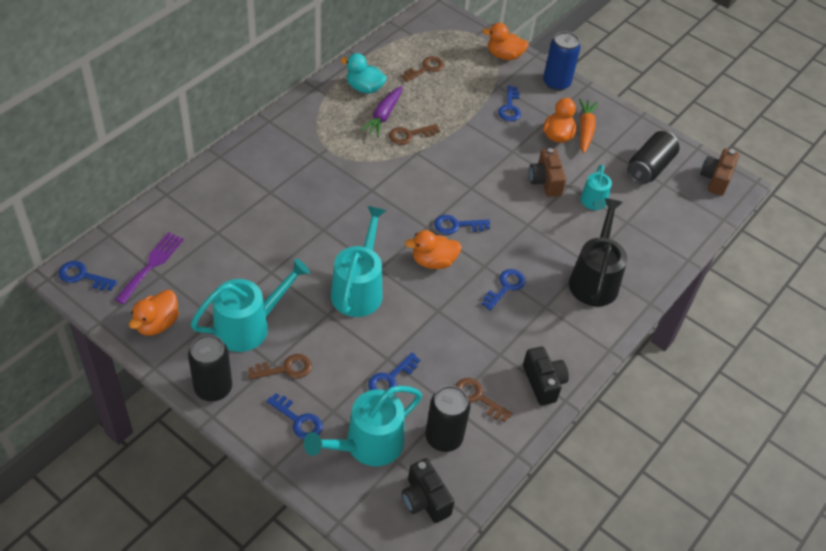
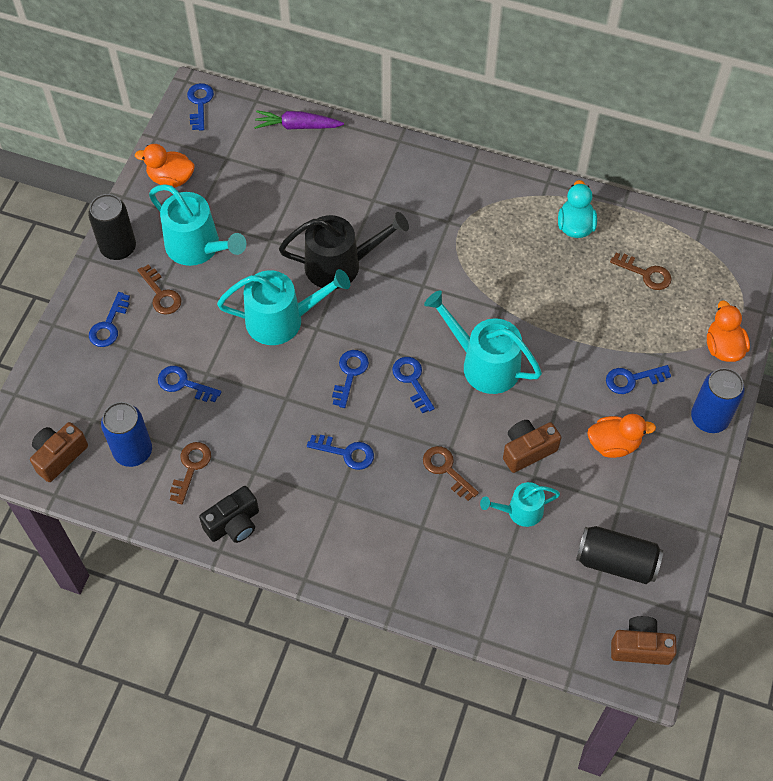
camera: 75 degrees right, 10 degrees up
(151, 265) = (235, 146): purple fork -> none
(368, 444) = (102, 390): turquoise watering can -> turquoise watering can (484, 364)
(383, 116) = (541, 259): purple carrot -> purple carrot (297, 126)
(410, 135) = (525, 293): brown key -> brown key (446, 470)
(424, 500) = (59, 456): black camera -> brown camera
(433, 261) = (350, 374): orange duck -> blue key
(444, 437) = (133, 451): black can -> blue can
(585, 130) = (642, 472): orange carrot -> none
(594, 279) = (399, 540): black watering can -> black watering can (340, 265)

